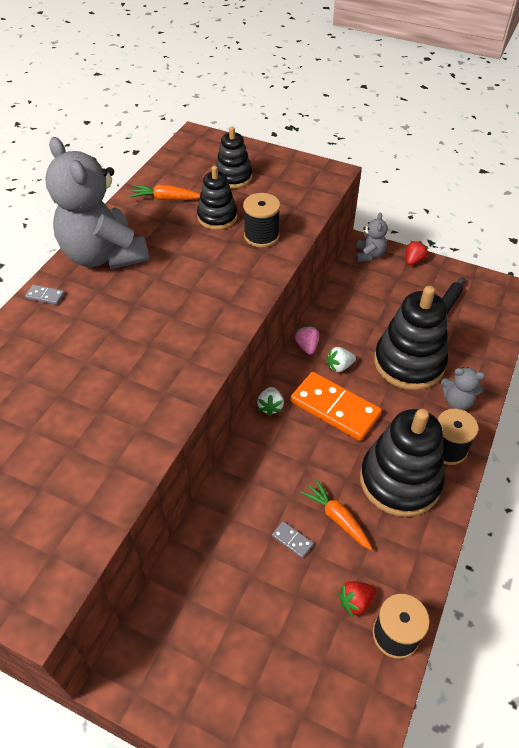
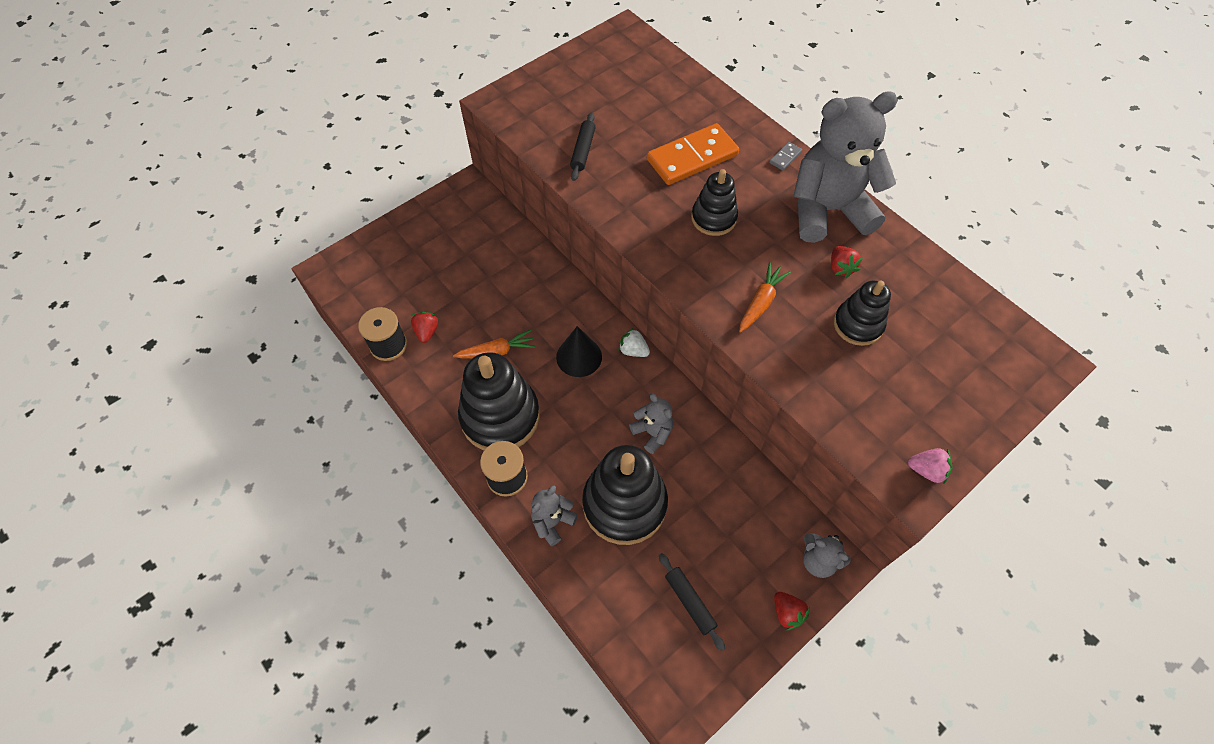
camera: 115 degrees right, 10 degrees up
(95, 463) = (583, 151): none -> black rolling pin
(166, 199) = (911, 287): orange carrot -> orange carrot (761, 302)
(166, 236) = (840, 268): none -> red strawberry
(233, 177) = (936, 370): black stacking toy -> black stacking toy (713, 218)
(261, 236) = (806, 354): black spool -> none
(292, 540) = (498, 312): grey domino -> none
(301, 445) = (579, 357): none -> black cone
(307, 346) = (693, 415): pink strawberry -> pink strawberry (926, 470)
(335, 408) = (604, 403): orange domino -> orange domino (692, 157)
(339, 366) = (652, 432): white strawberry -> grey teddy bear

